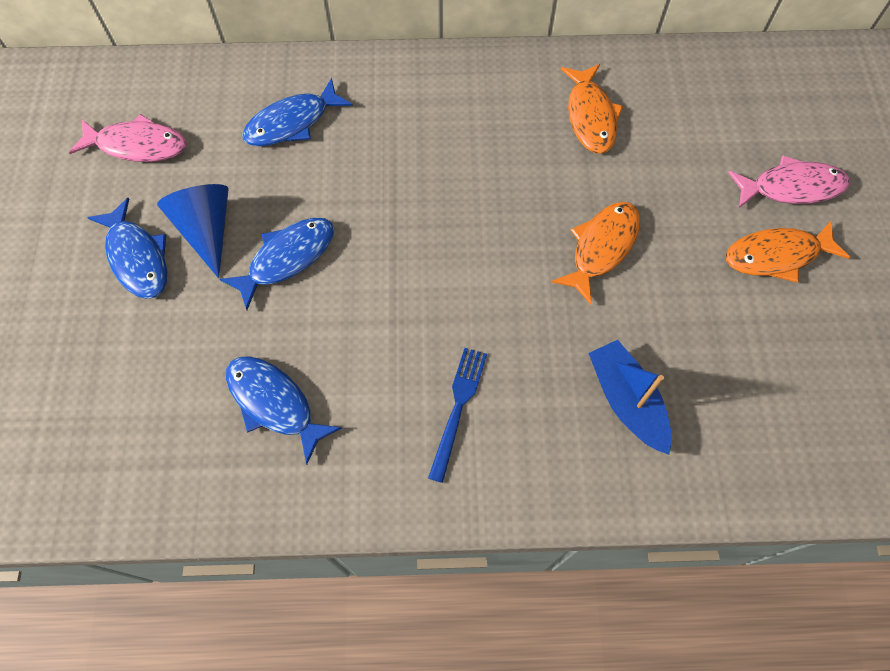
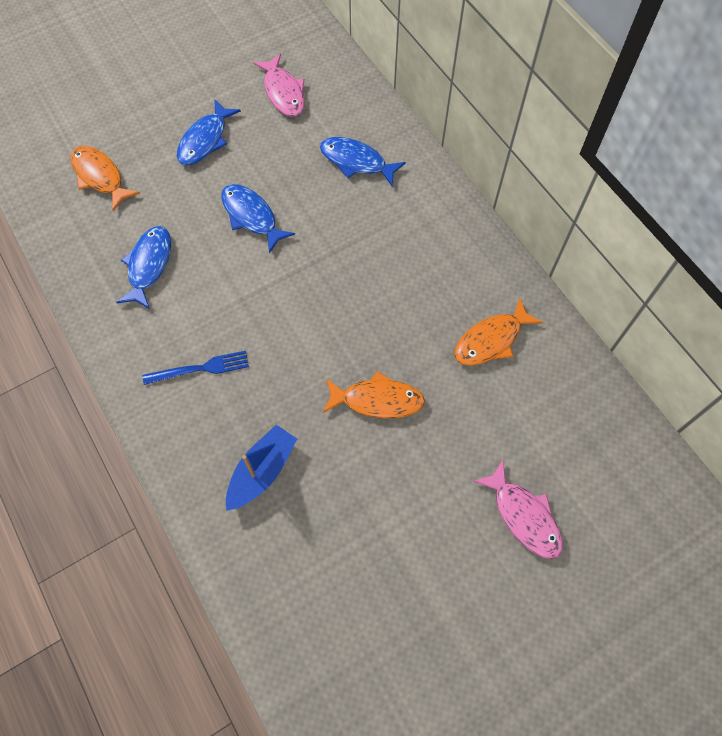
camera: 60 degrees right, 0 degrees up
(206, 230) = (245, 163): blue cone -> none
(287, 258) = (251, 216): blue fish -> blue fish turned 150 degrees counterclockwise
(776, 255) = (449, 529): orange fish -> orange fish (100, 177)

